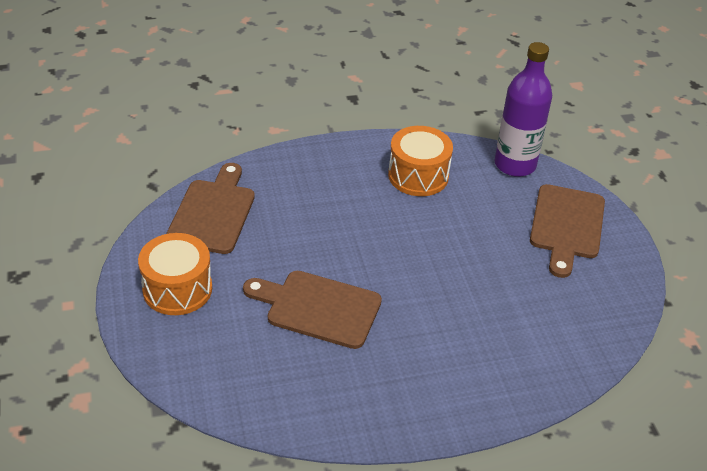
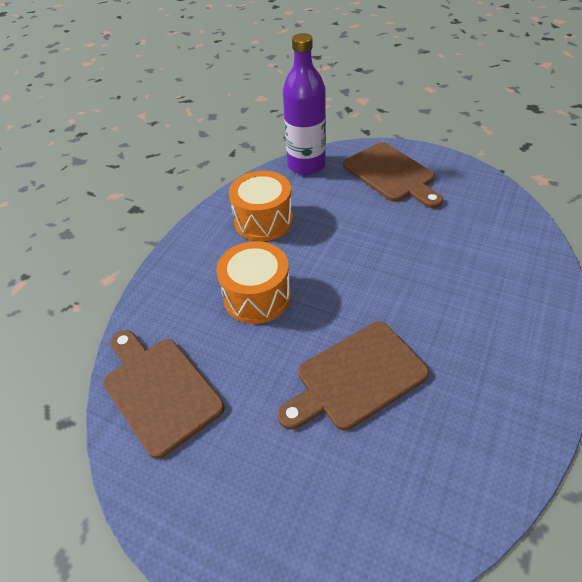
camera: 45 degrees left, 5 degrees up
(177, 289) = (231, 490): orange drum -> orange drum (257, 296)

